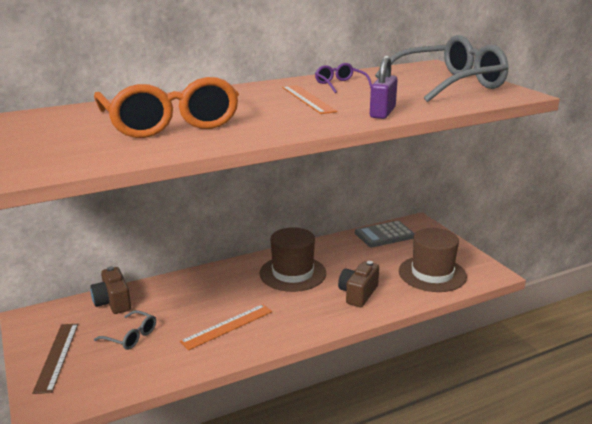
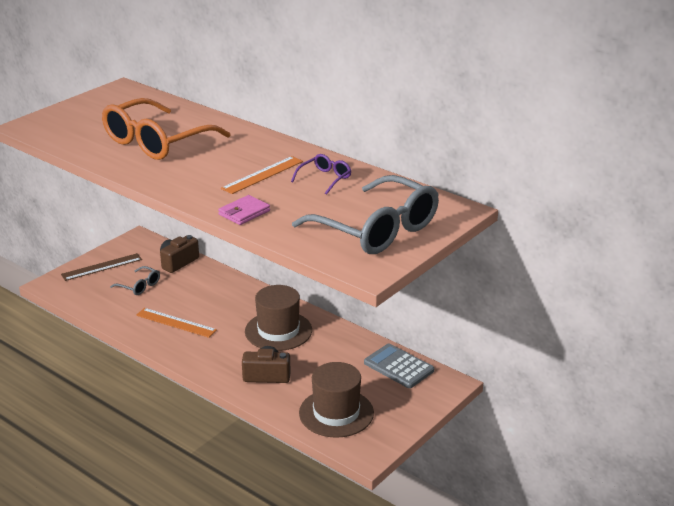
camera: 65 degrees right, 5 degrees up
(131, 336) = (139, 286): grey glasses -> grey glasses turned 60 degrees counterclockwise
(382, 113) = (244, 213): purple padlock -> pink wallet

